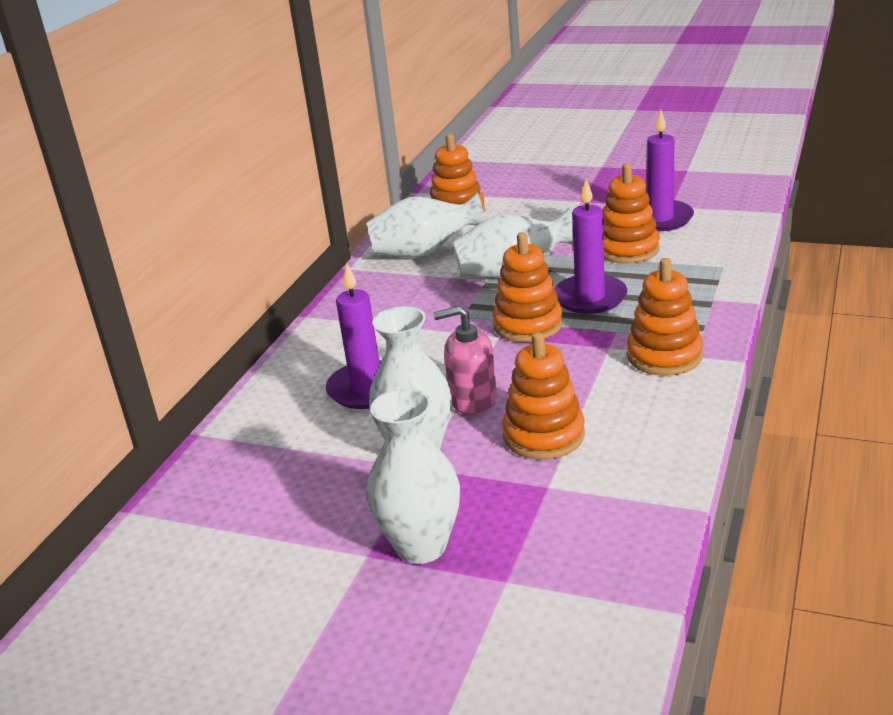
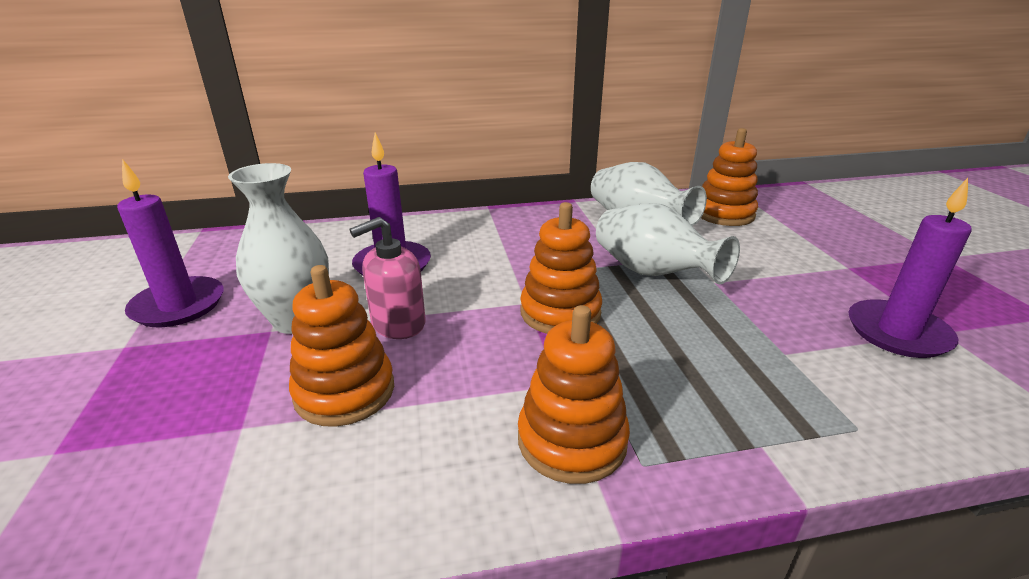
camera: 55 degrees right, 0 degrees up
(421, 546) = (131, 373): white vase -> none
(472, 400) = (398, 323): pink soap dispenser -> pink soap dispenser turned 90 degrees counterclockwise
(590, 298) = (653, 336): purple candle -> purple candle (178, 305)
(627, 249) = (790, 330): orange stacking toy -> none

